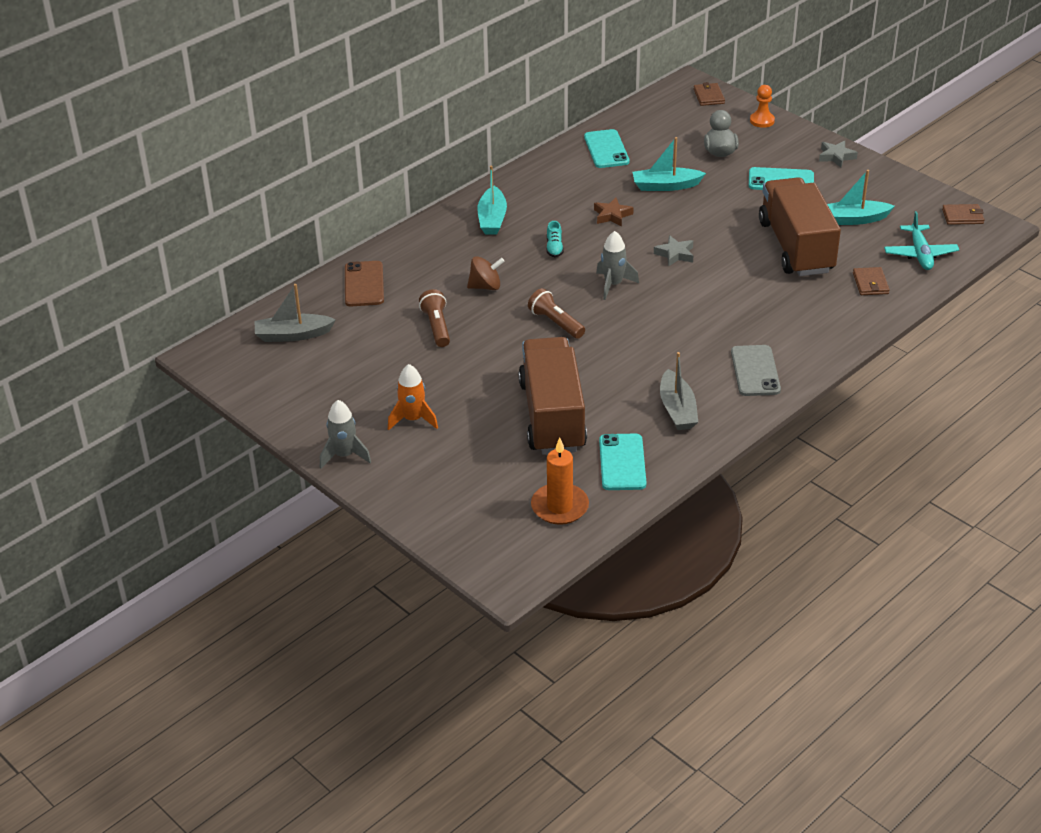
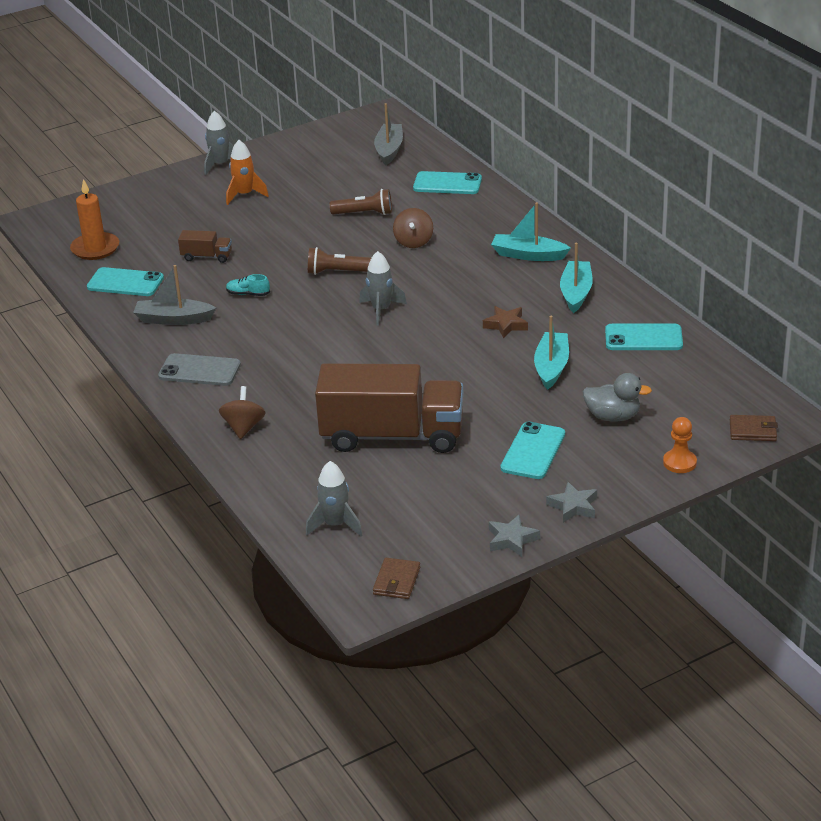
camera: 105 degrees right, 5 degrees down
(364, 284) = (447, 184): brown phone -> turquoise phone
(552, 416) = (207, 257): brown truck -> brown truck, size x0.41
(554, 248) = (460, 284): turquoise shoe -> turquoise shoe (248, 294)
(555, 323) = (337, 272): brown flashlight -> brown flashlight turned 150 degrees counterclockwise
(675, 254) = (416, 354): grey star -> grey star (512, 540)
(825, 325) = (244, 427): none -> brown spinning top
(853, 219) = (428, 489): turquoise boat -> turquoise boat (576, 293)
(870, 283) = (298, 474): brown wallet -> none
(920, 254) = (335, 525): turquoise plane -> grey rocket

